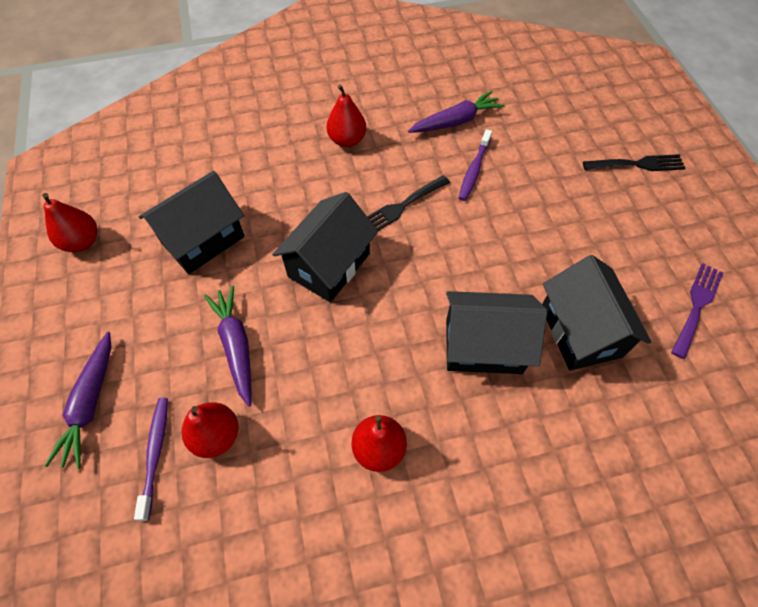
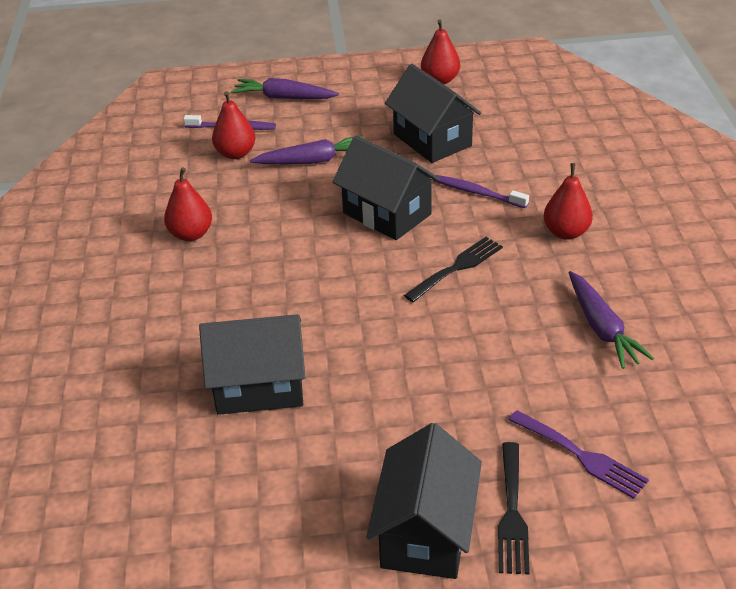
camera: 100 degrees right, 20 degrees down
(401, 207) = (457, 267): black fork -> black fork turned 75 degrees clockwise
(474, 170) = (511, 334): purple toothbrush -> purple toothbrush (477, 193)
(483, 345) = (266, 309): black house -> black house (425, 533)
(696, 306) = (261, 506): purple fork -> purple fork (581, 456)

